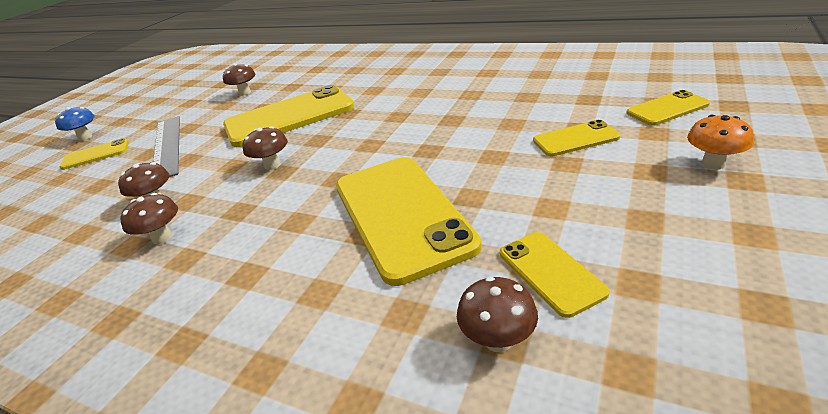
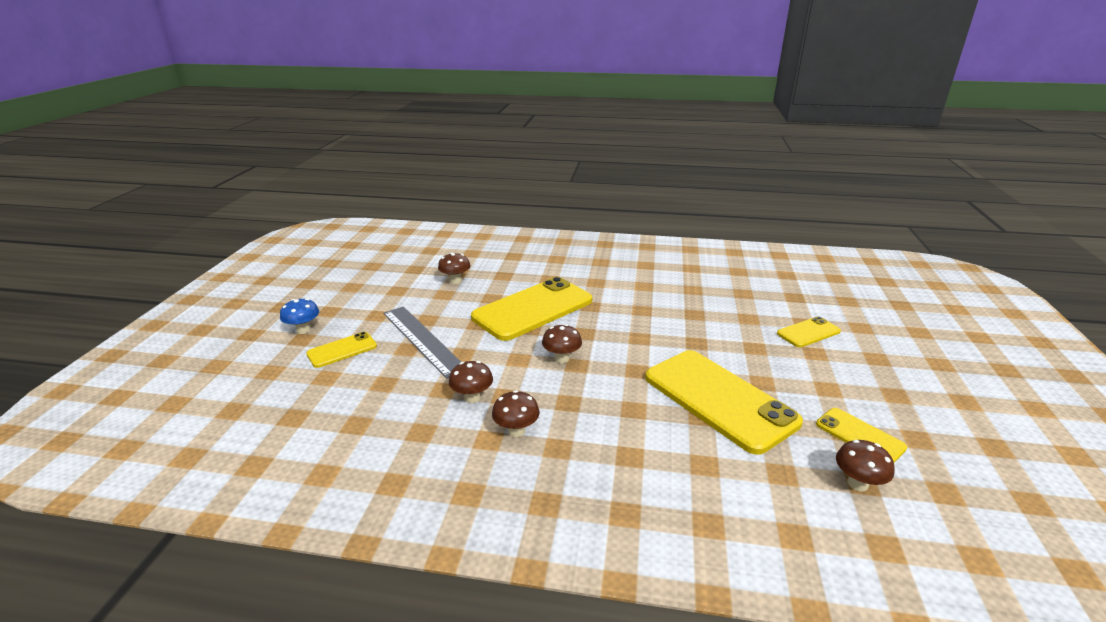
camera: 20 degrees left, 5 degrees down
(667, 109) = (858, 307): yellow phone -> none
(713, 164) = (914, 352): orange mushroom -> none

